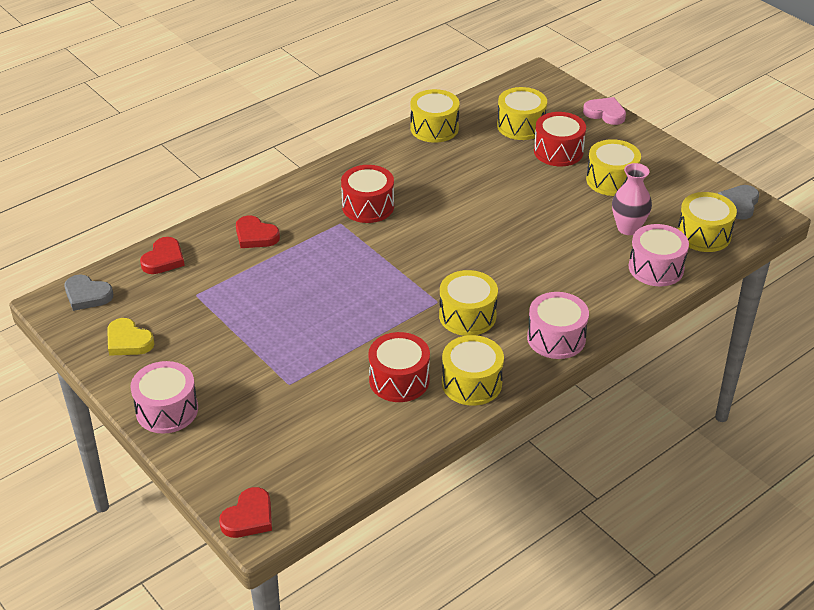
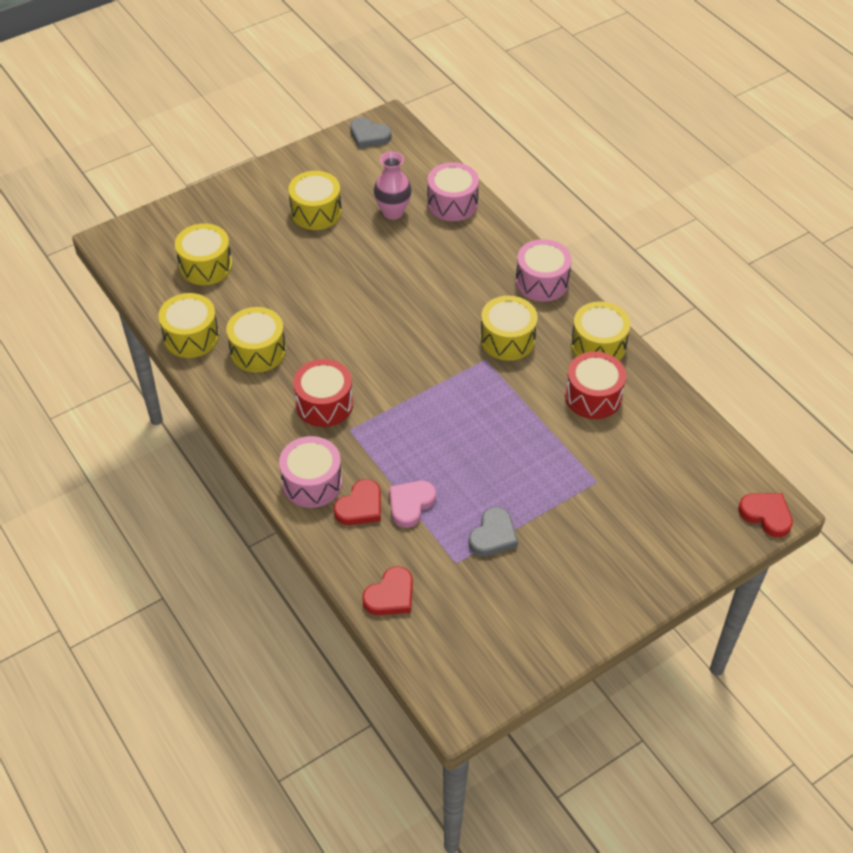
camera: 85 degrees left, 10 degrees up
(87, 295) = (447, 671): grey heart -> grey heart (493, 535)
(128, 341) = (528, 624): yellow heart -> none
(163, 259) = (390, 595): red heart -> red heart turned 105 degrees clockwise
(167, 410) = (632, 584): pink drum -> pink drum (312, 482)
(558, 151) = (259, 243): red drum -> none
(605, 113) = (201, 199): pink heart -> pink heart (410, 504)
(704, 234) = (409, 165): yellow drum -> yellow drum (258, 351)

